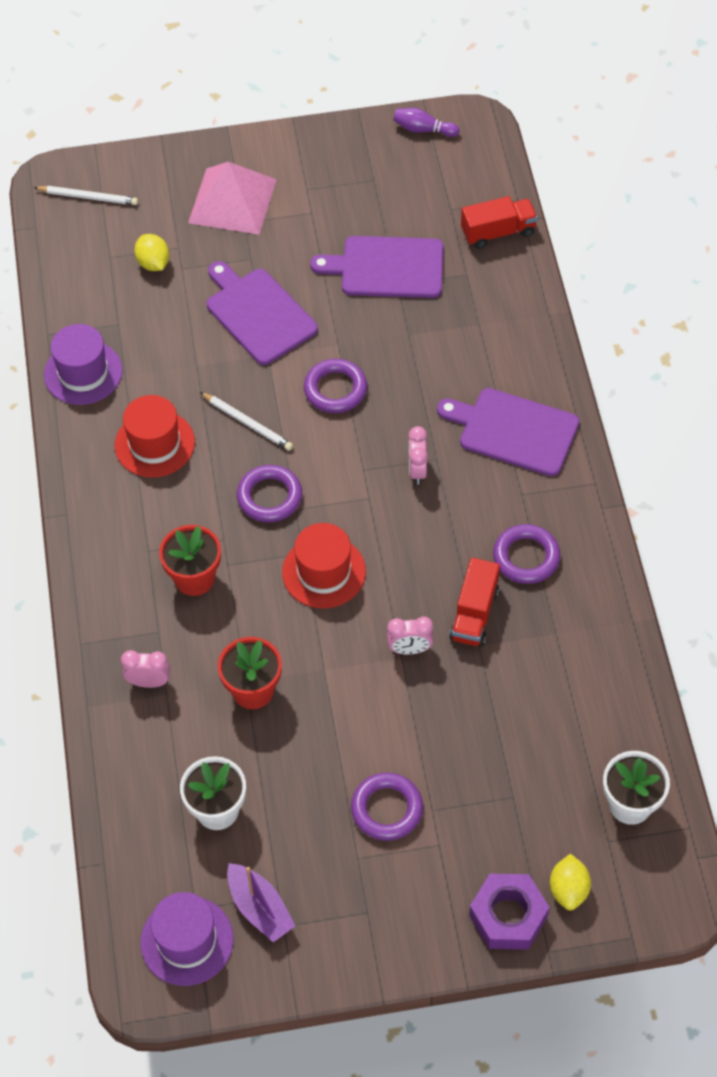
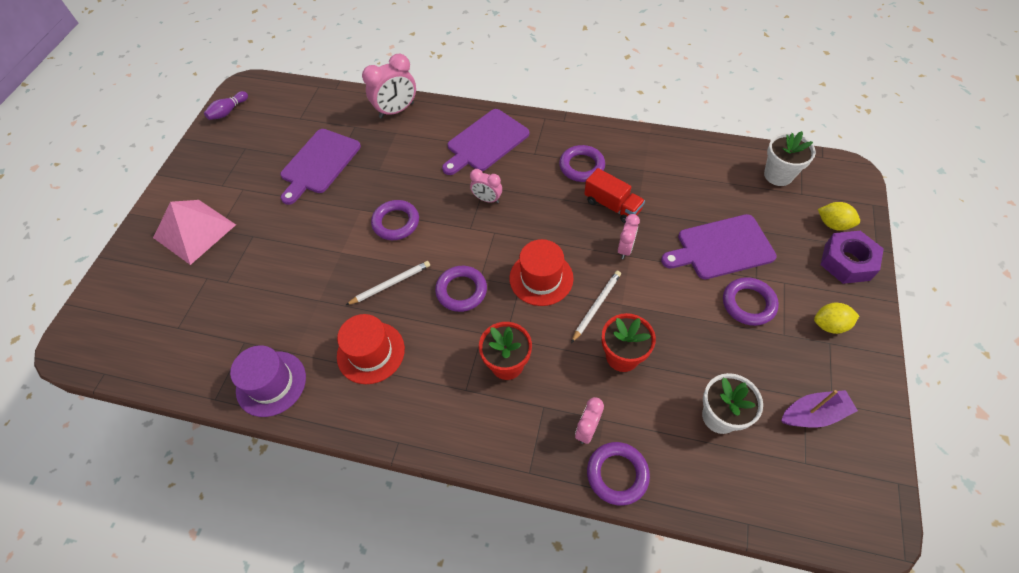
camera: 65 degrees left, 0 degrees up
(88, 197) = (109, 324): white pencil -> white pencil (596, 306)
(110, 726) = (617, 474): none -> purple ring
(153, 263) = (207, 299): yellow lemon -> yellow lemon (829, 325)
(187, 941) = (834, 479): purple hat -> none
(258, 314) = (302, 247): purple cutting board -> purple cutting board (721, 248)
(498, 232) = (335, 102): red truck -> none
(519, 307) = (396, 110): none -> pink clock

